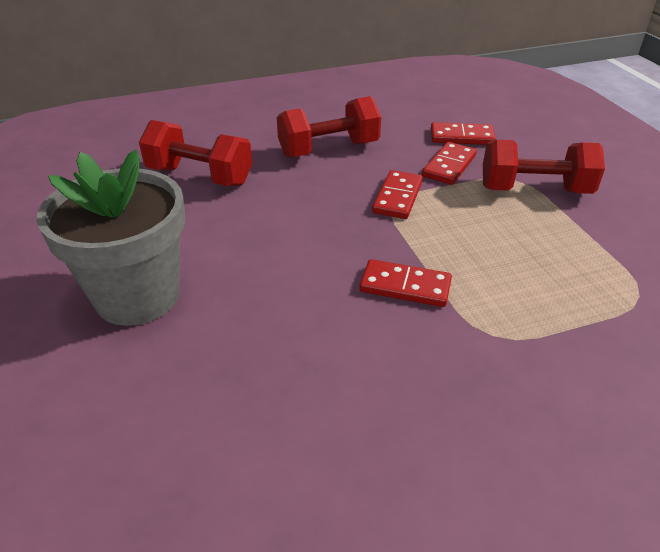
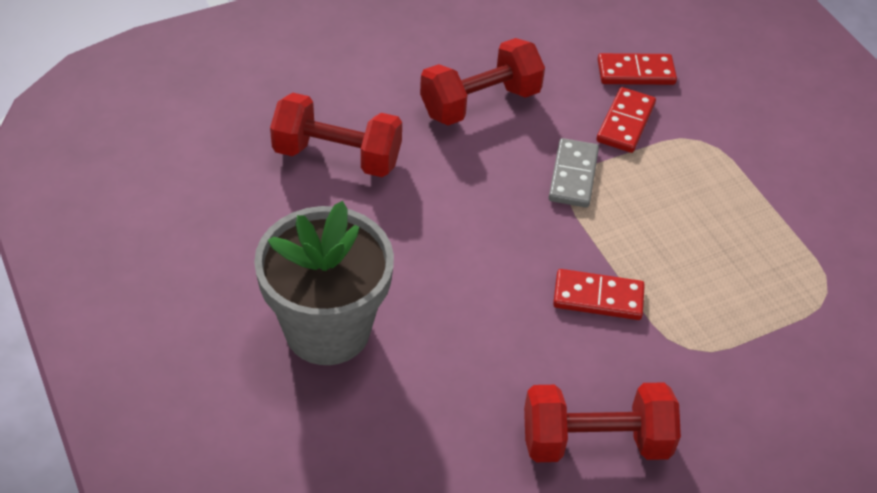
camera: 10 degrees left, 10 degrees up
(397, 197) = (573, 175): red domino -> grey domino
(534, 190) = (723, 155): red dumbbell -> red dumbbell (595, 441)

